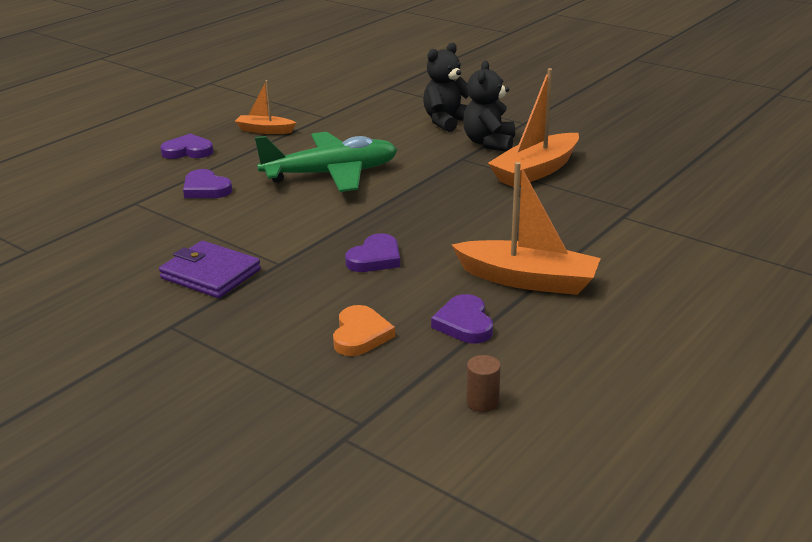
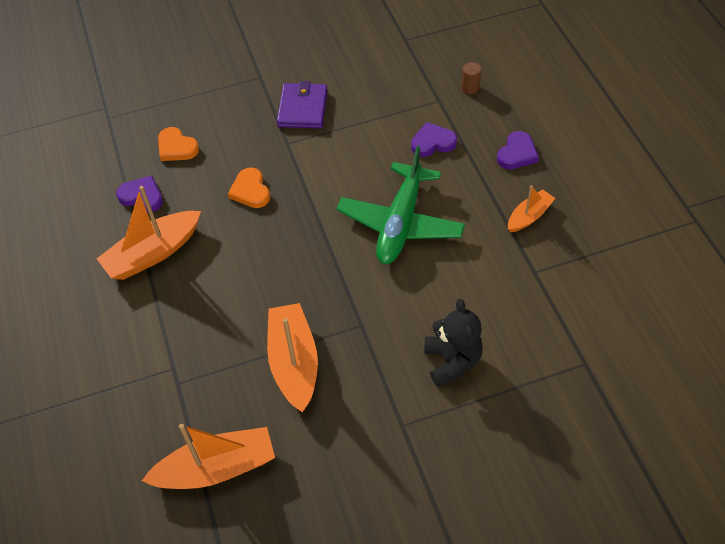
camera: 125 degrees right, 25 degrees up
(211, 274) = (303, 108): purple wallet -> purple wallet turned 60 degrees counterclockwise
(375, 258) = (250, 191): purple heart -> orange heart
(482, 402) = (75, 168): brown cylinder -> brown cylinder (470, 88)
(489, 143) = (376, 365): black teddy bear -> none
(664, 168) = (217, 468): none -> orange boat

